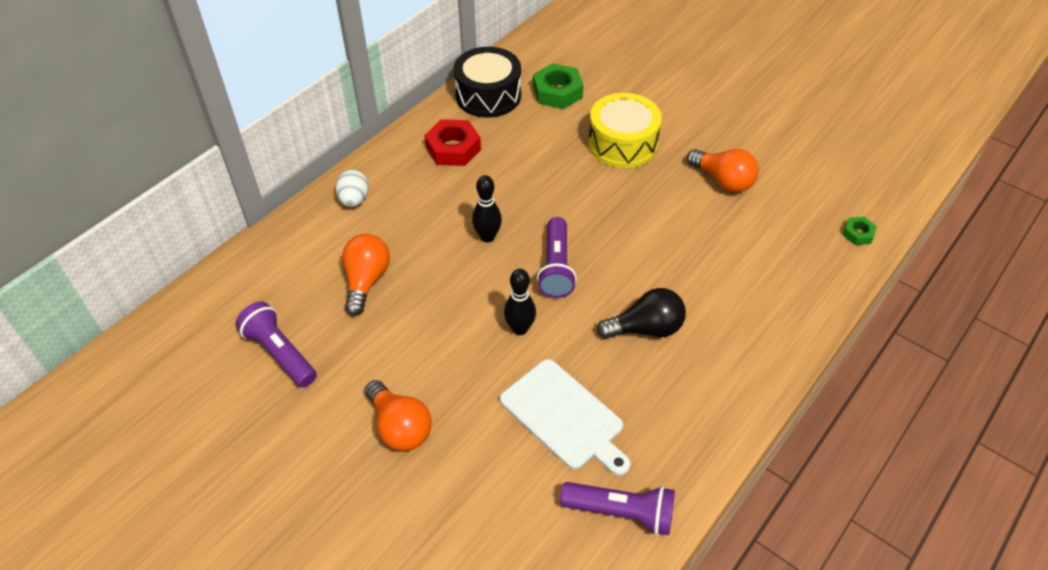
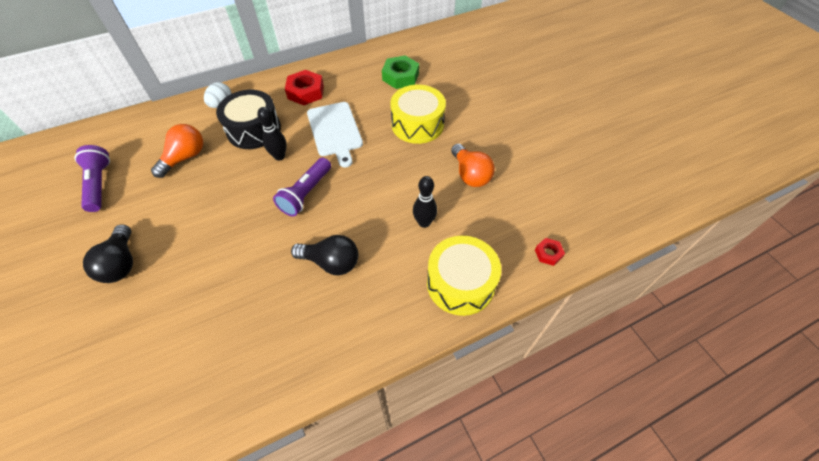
camera: 25 degrees right, 5 degrees up
(400, 427) = (121, 263): orange light bulb -> black light bulb
(488, 95) = (354, 65): black drum -> black drum (254, 130)
(520, 329) = (248, 227): black bowling pin -> black bowling pin (424, 222)
(564, 416) = (225, 304): white cutting board -> white cutting board (335, 131)
(621, 512) = (203, 398): purple flashlight -> none
(794, 296) = (460, 283): none -> yellow drum
(858, 234) = (548, 253): green nut -> red nut

